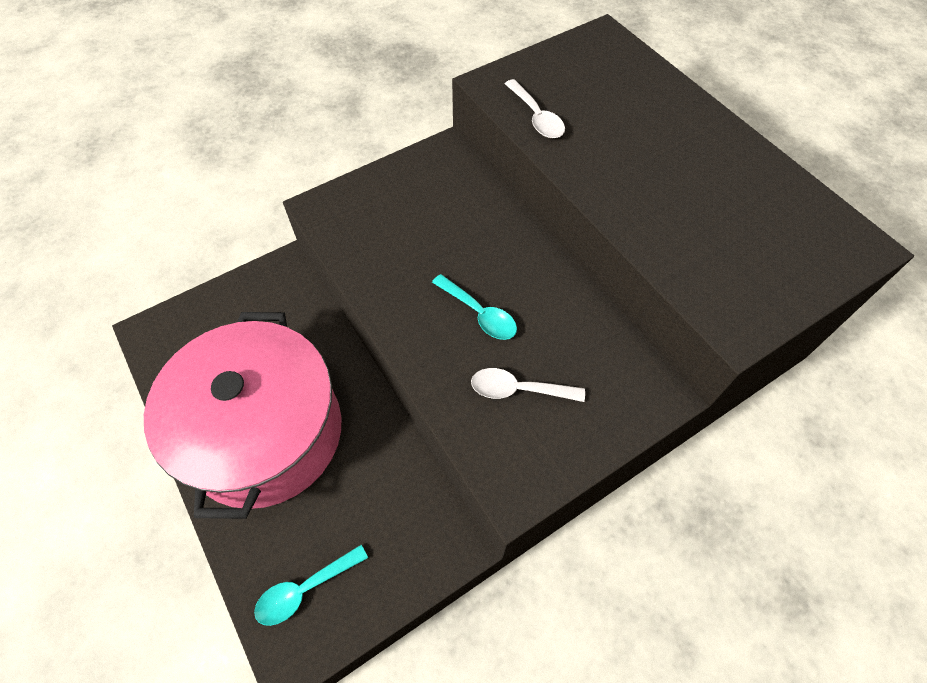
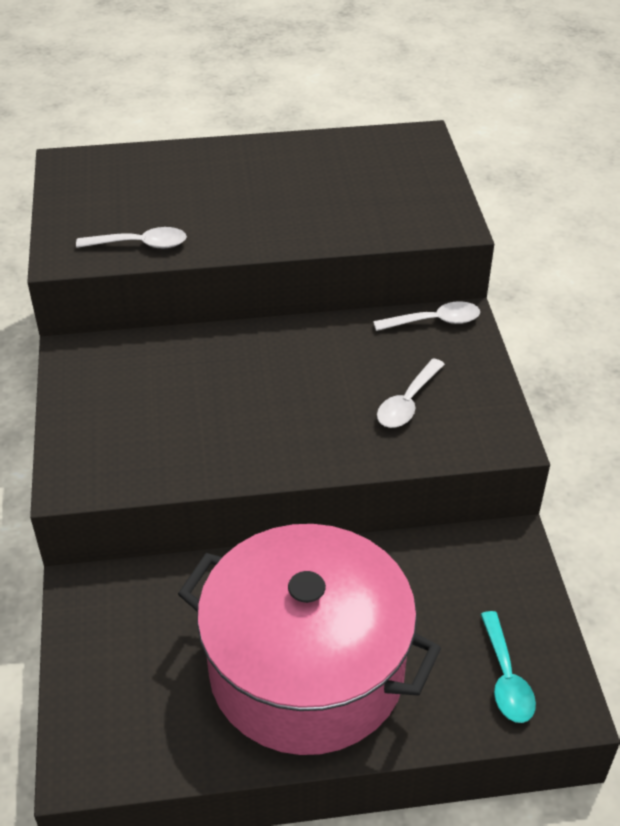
camera: 65 degrees left, 15 degrees down
(479, 314) = (308, 400): turquoise spoon -> none
(640, 373) = (434, 321): none -> white spoon

